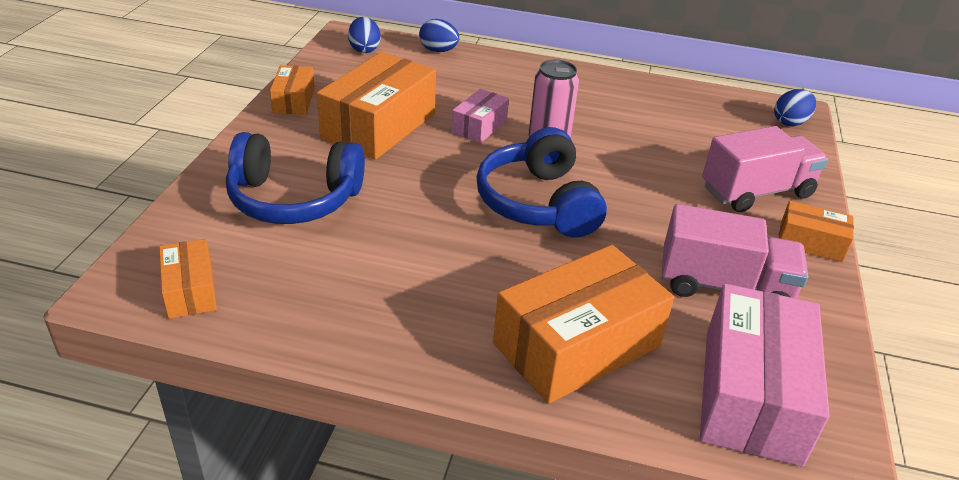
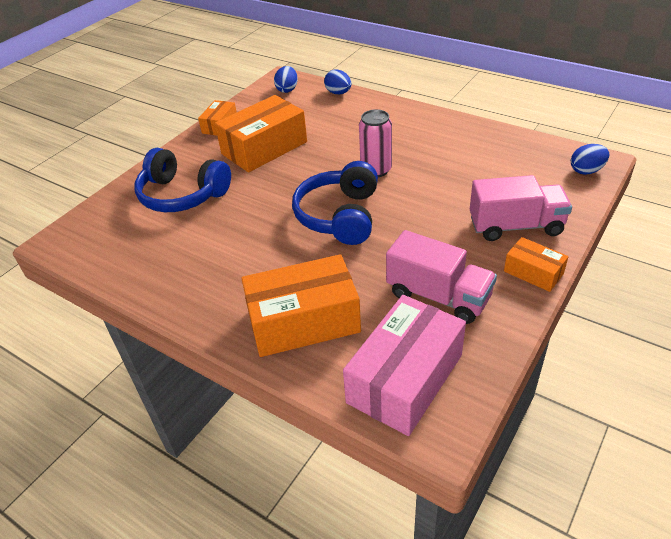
camera: 25 degrees right, 5 degrees up
(190, 290) = (92, 247): orange box -> none
(479, 126) = (333, 154): pink box -> none

